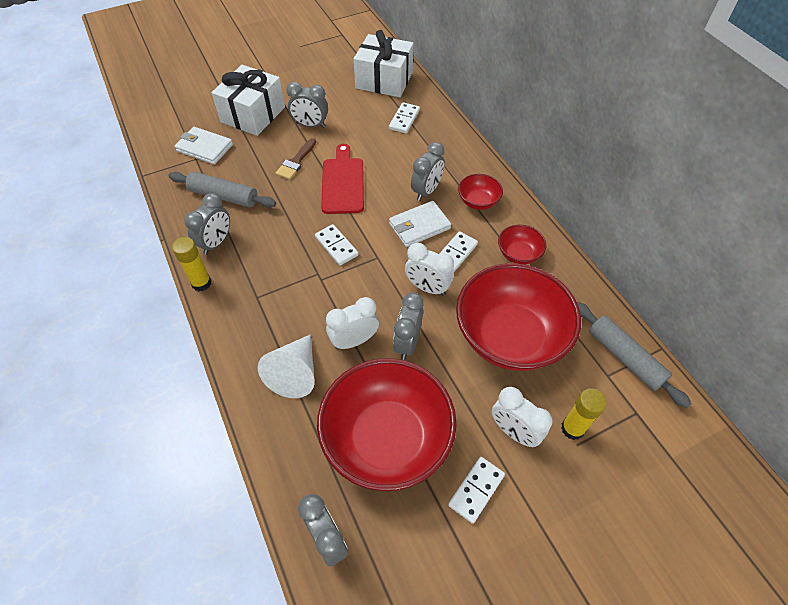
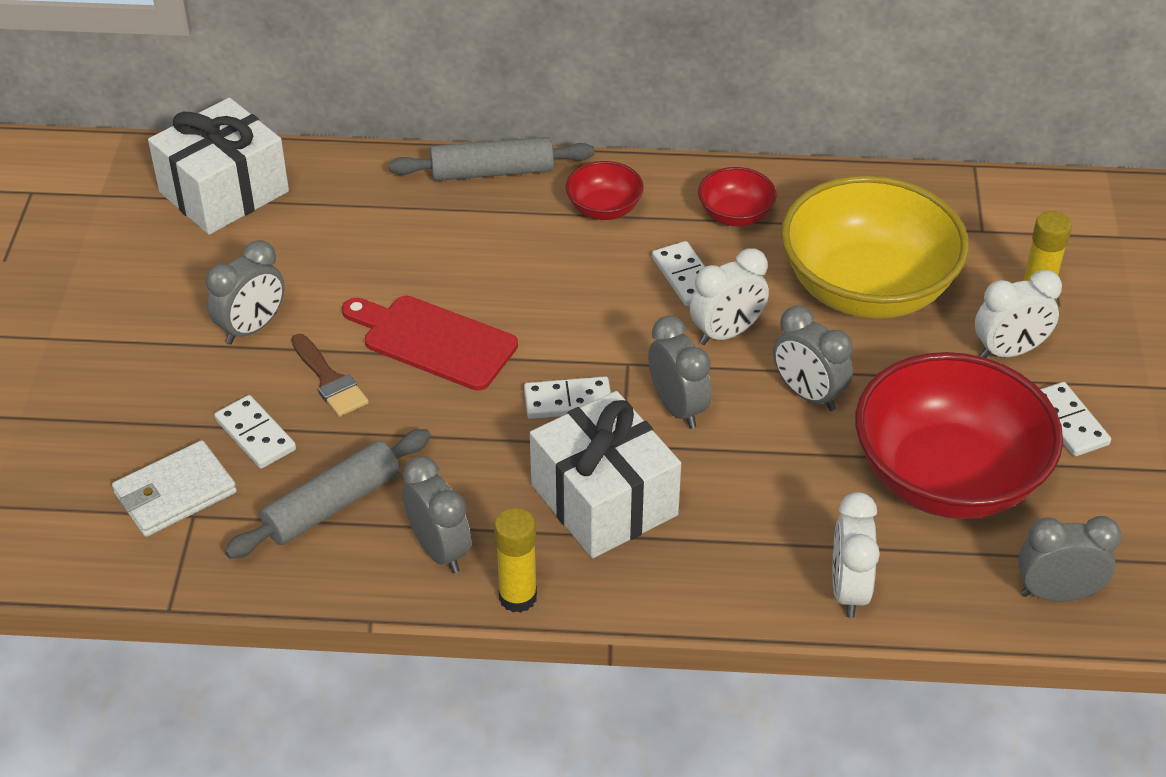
camera: 60 degrees left, 10 degrees down
(253, 114) = (145, 394): white gift -> white gift (604, 500)
(295, 373) = (779, 537): white cone -> none
(354, 340) = (765, 450): white clock -> white clock (848, 590)
(404, 119) = (349, 209): white domino -> white domino (255, 435)
(419, 226) = (602, 292): white wallet -> none
(426, 191) = (536, 253): grey clock -> grey clock (678, 407)
(510, 336) = (867, 288): red bowl -> yellow bowl
(625, 357) = (967, 203): grey rolling pin -> grey rolling pin (492, 172)

